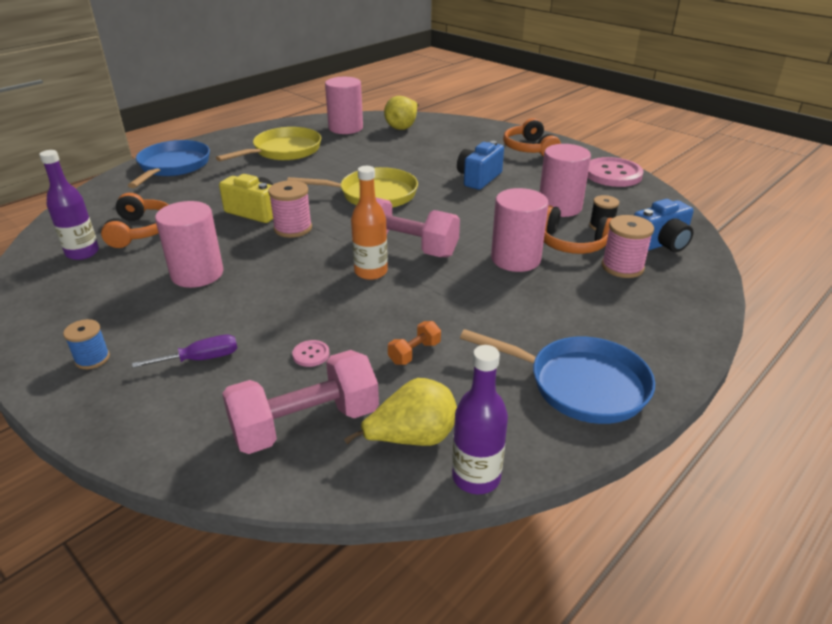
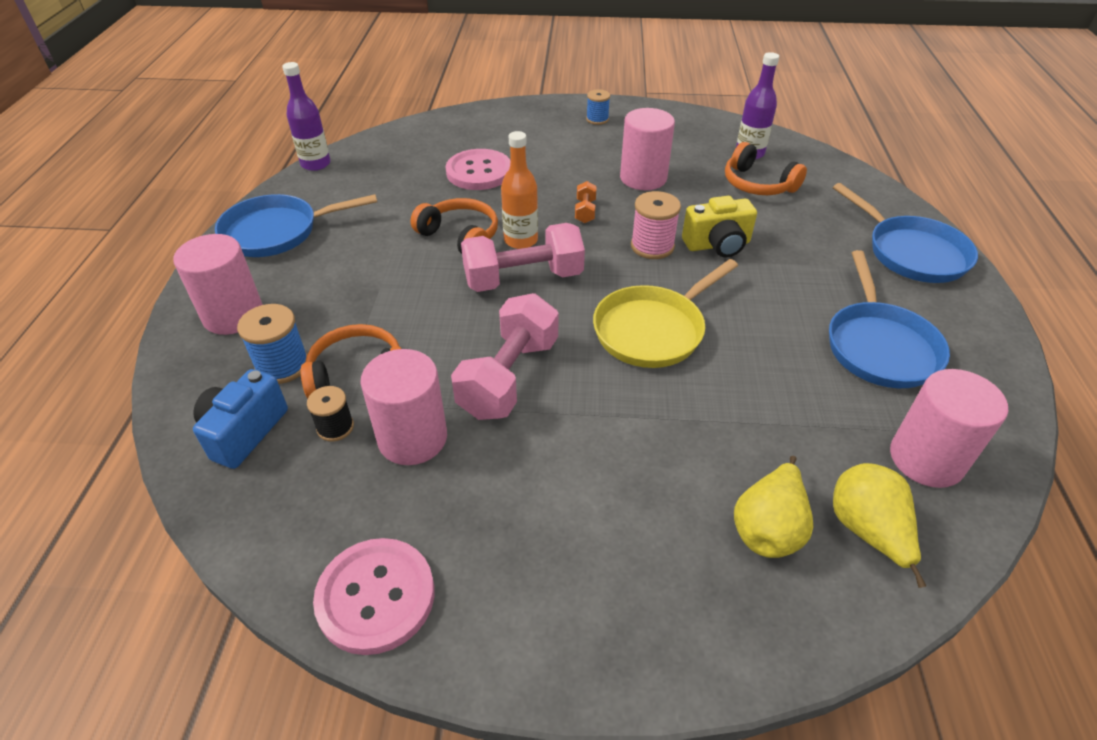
camera: 140 degrees right, 10 degrees up
(201, 359) = (539, 143): purple screwdriver -> none
(283, 151) = (879, 346): yellow pan -> blue pan
(305, 424) = (433, 145): pink dumbbell -> pink dumbbell (509, 377)
(311, 354) = (479, 172): pink button -> pink button, size x2.33
(412, 438) = (366, 164): yellow pear -> yellow pear (768, 528)
(414, 353) = (412, 201): orange dumbbell -> orange dumbbell (585, 211)
(478, 178) = (573, 441): blue camera -> none
(515, 259) = (404, 319): pink cylinder -> pink cylinder (233, 315)
(529, 149) = (582, 601): orange headphones -> orange headphones (460, 236)
(622, 267) = (282, 365): pink spool -> blue spool

